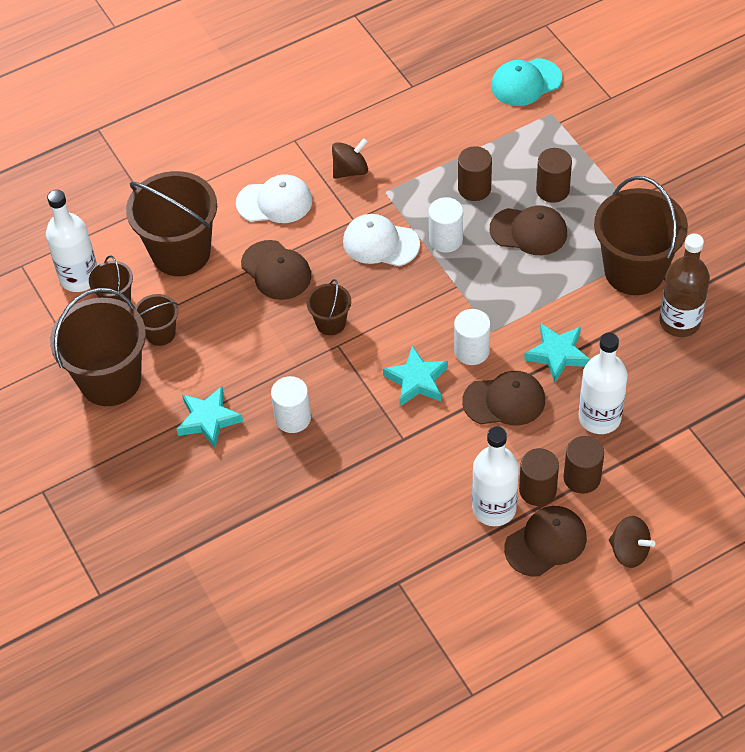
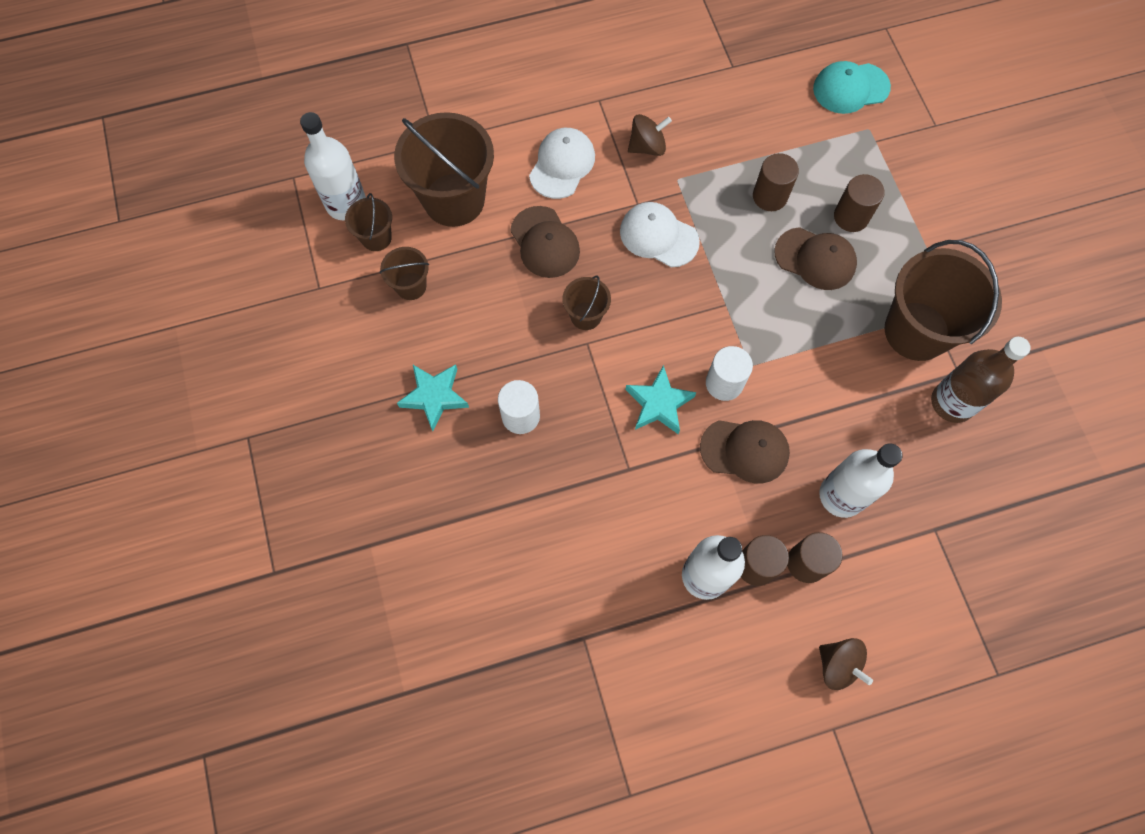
camera: 10 degrees right, 15 degrees up
(110, 380) = (347, 327): brown bucket -> none
(274, 202) = (562, 165): white cap -> white cap turned 75 degrees counterclockwise
(445, 239) = (727, 248): white cylinder -> none
(546, 542) = (750, 631): brown cap -> none
(557, 354) = (813, 409): turquoise star -> none

